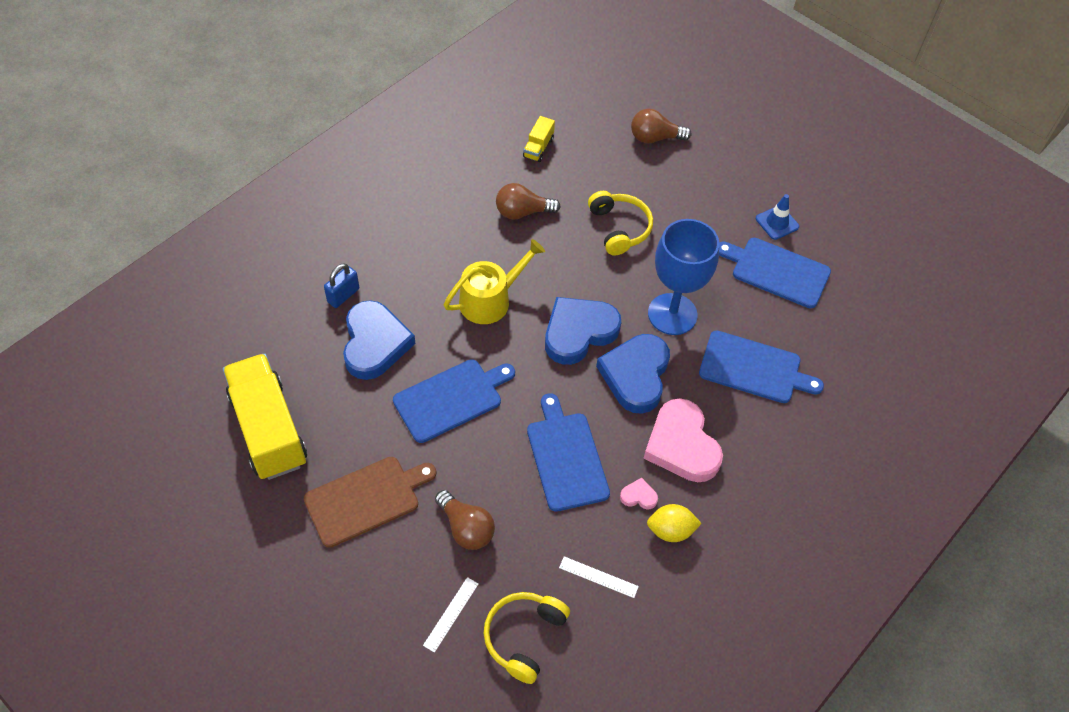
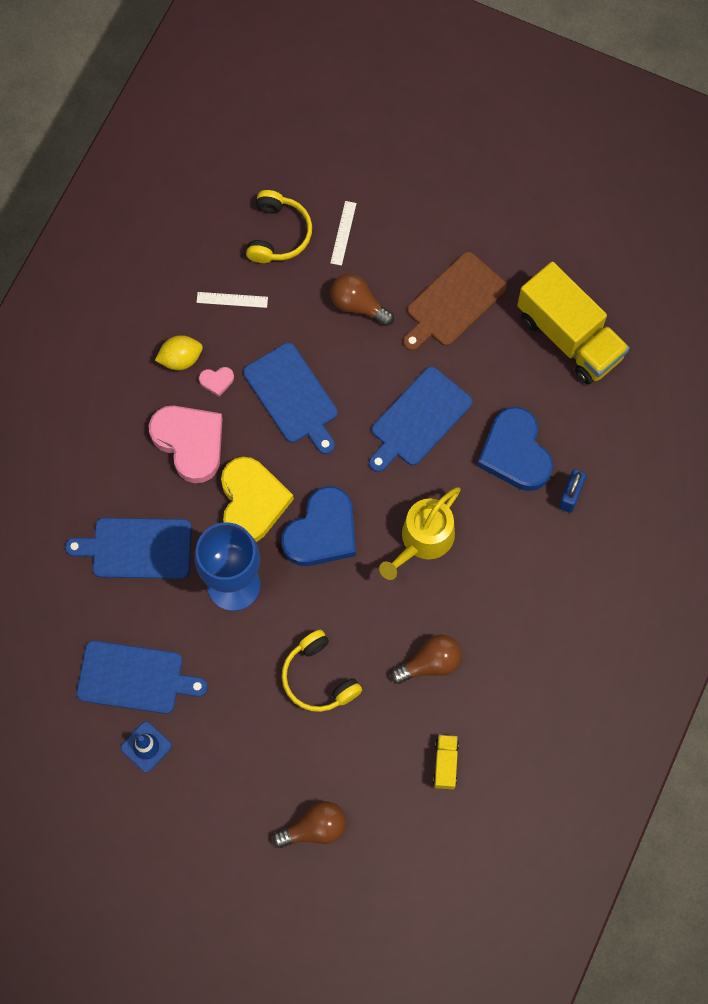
camera: 165 degrees right, 15 degrees up
(635, 375) = (252, 502): blue heart -> yellow heart

